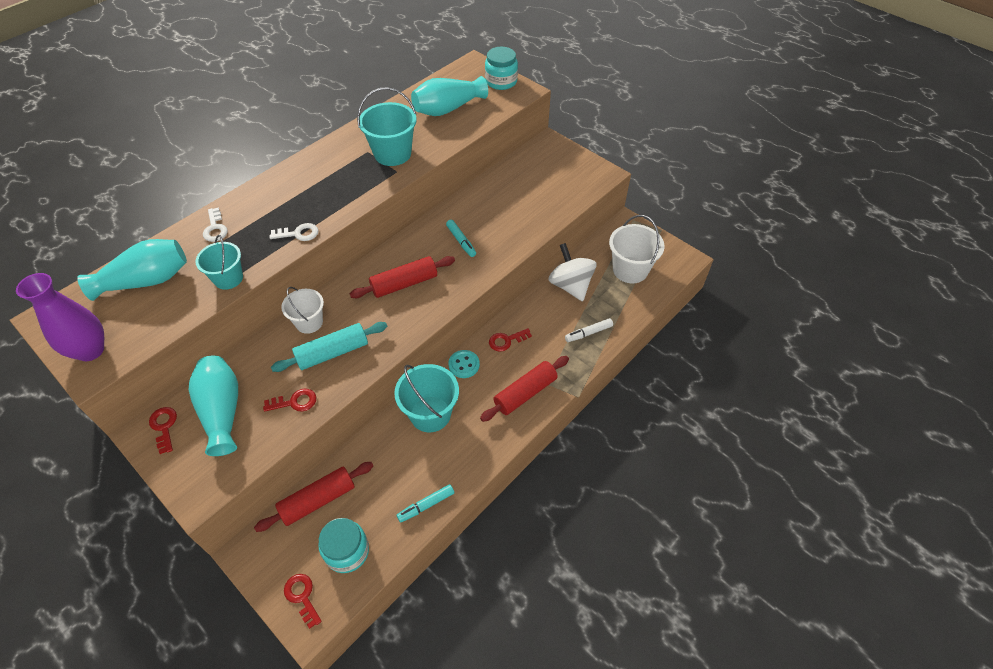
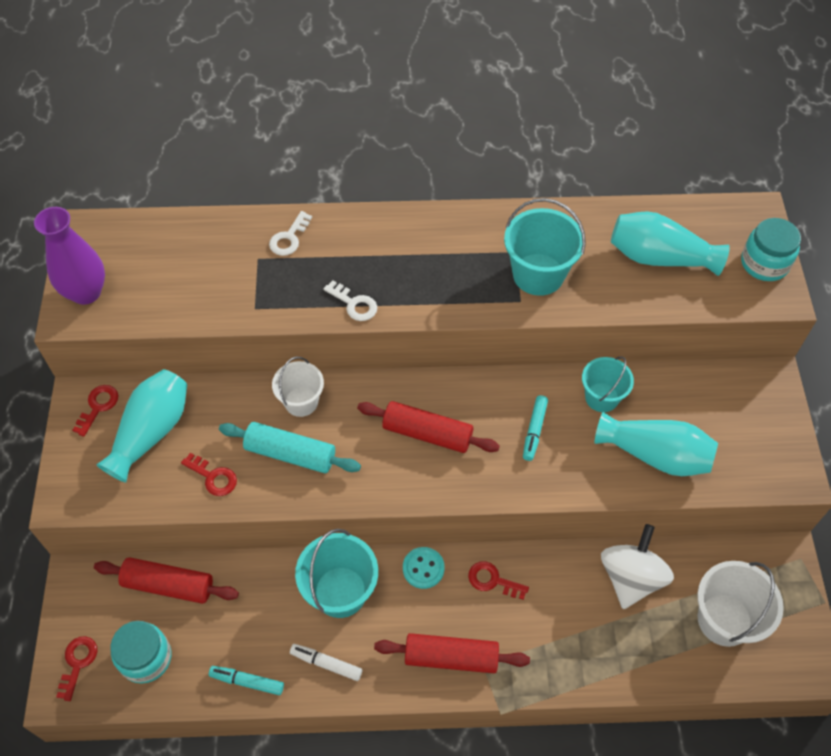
camera: 45 degrees right, 5 degrees up
(146, 281) = (185, 253): turquoise vase -> turquoise vase (655, 455)
(228, 278) = (250, 306): turquoise bucket -> turquoise bucket (601, 397)
(588, 333) = (590, 652): white marker -> white marker (326, 664)

